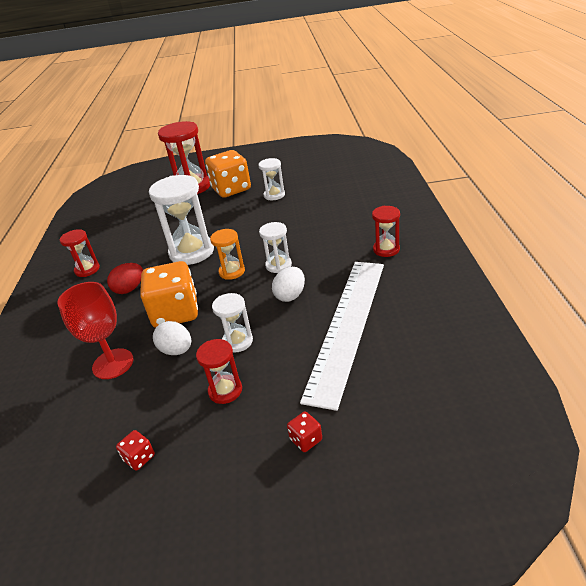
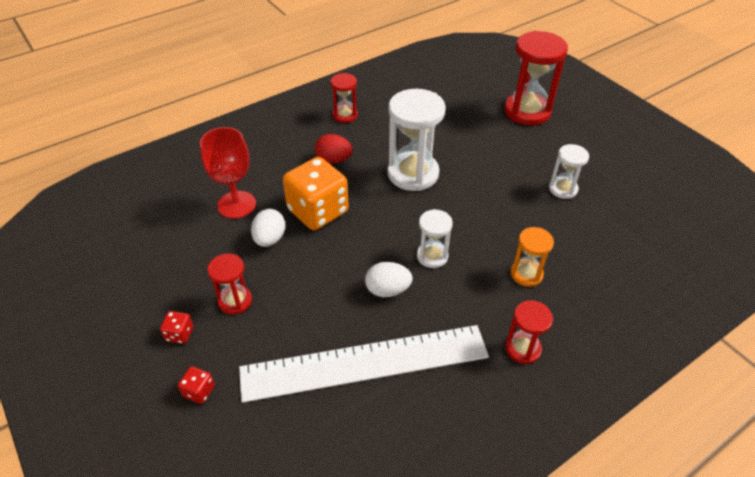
camera: 55 degrees right, 10 degrees up
(139, 458) = (146, 280): red dice -> red dice (179, 334)
(231, 189) = (547, 145): orange dice -> none
(232, 272) = (399, 222): orange hourglass -> orange hourglass (526, 274)
(237, 341) = (300, 279): white hourglass -> none

